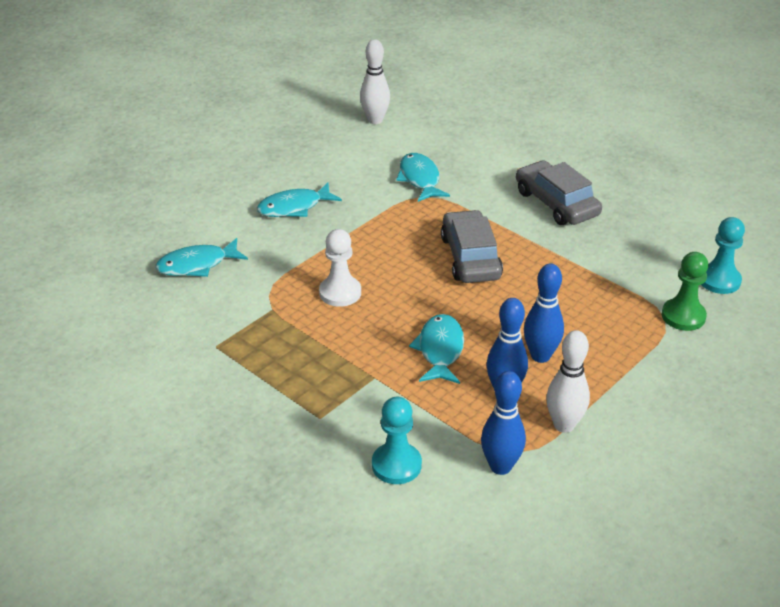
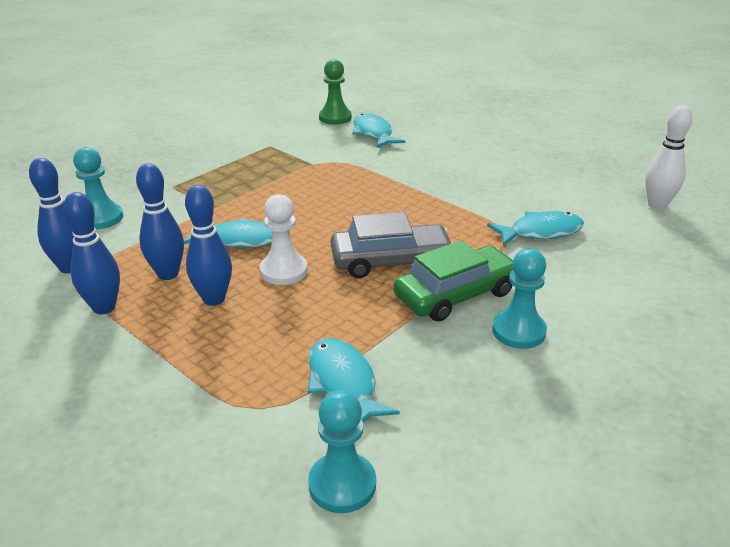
camera: 90 degrees right, 5 degrees down
(294, 207) = (466, 167): turquoise fish -> turquoise fish (343, 383)
(340, 293) = (332, 191): white pawn -> white pawn (284, 271)
(515, 227) = (456, 294): none -> green car
(556, 203) = (518, 331): grey car -> turquoise pawn
(564, 425) = (104, 307): white bowling pin -> blue bowling pin
(683, 316) = (261, 427): green pawn -> green pawn (335, 118)

